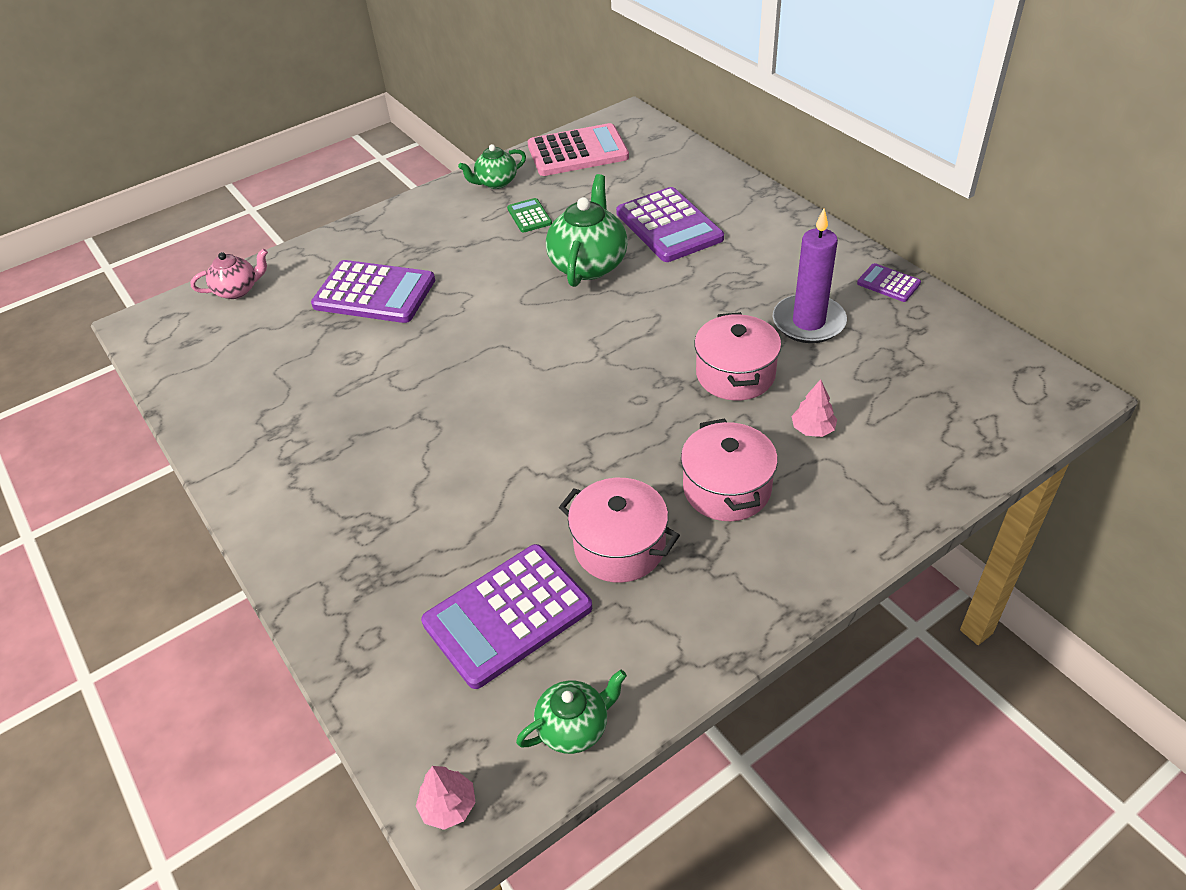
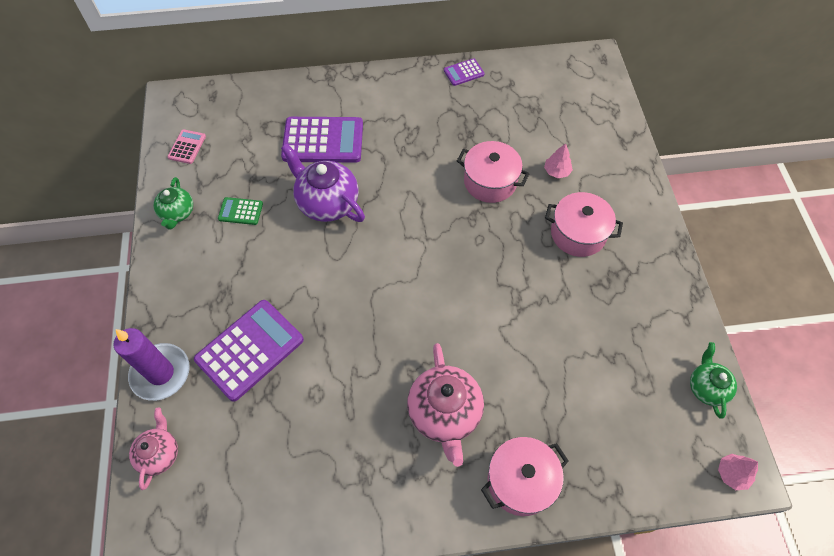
camera: 65 degrees left, 15 degrees up
(381, 464) = (444, 413): none -> pink teapot
(508, 615) = (615, 388): purple calculator -> none
(577, 152) = (187, 147): pink calculator -> pink calculator, size x0.48
(588, 264) = (327, 203): green teapot -> purple teapot
(619, 546) = (593, 307): pink pot -> pink pot (520, 481)
(808, 322) = (470, 125): purple candle -> purple candle (161, 373)

